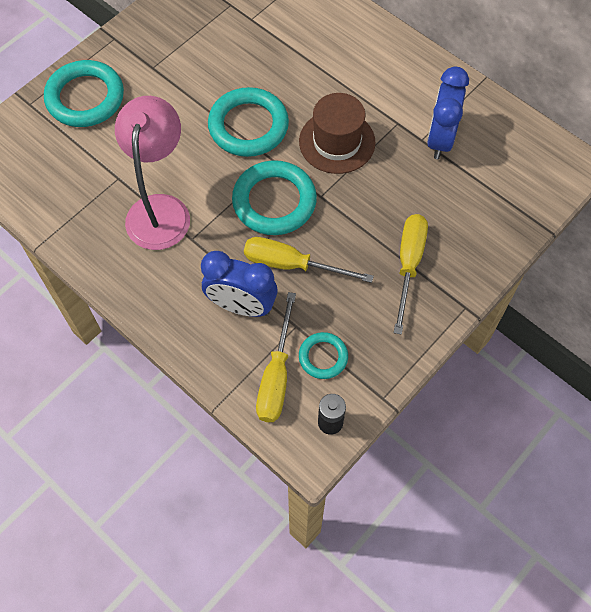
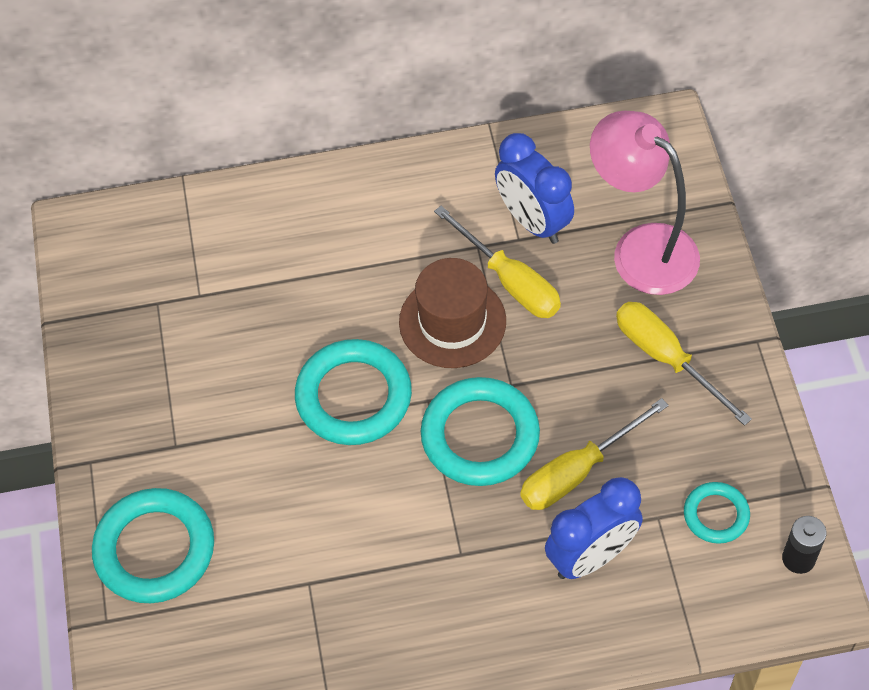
camera: 50 degrees left, 5 degrees down
(160, 209) = (392, 563): pink lamp -> pink lamp (641, 248)
(276, 376) = (705, 576): yellow screwdriver -> yellow screwdriver (510, 281)

